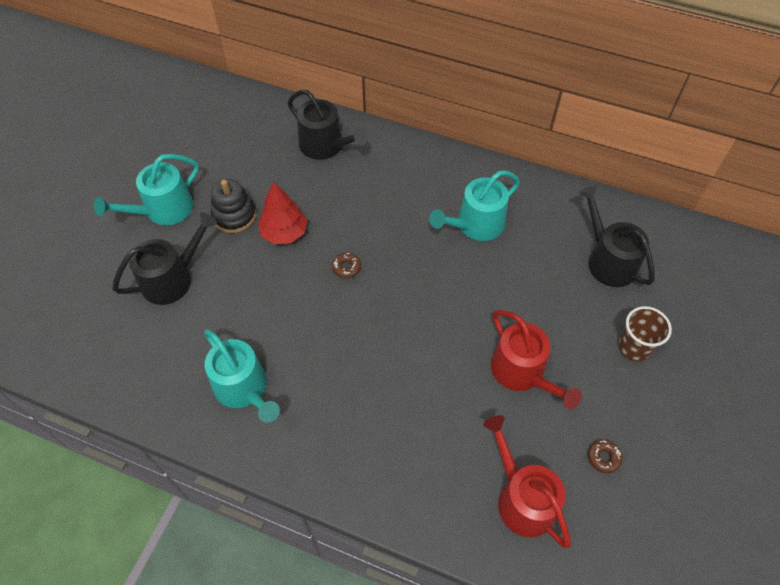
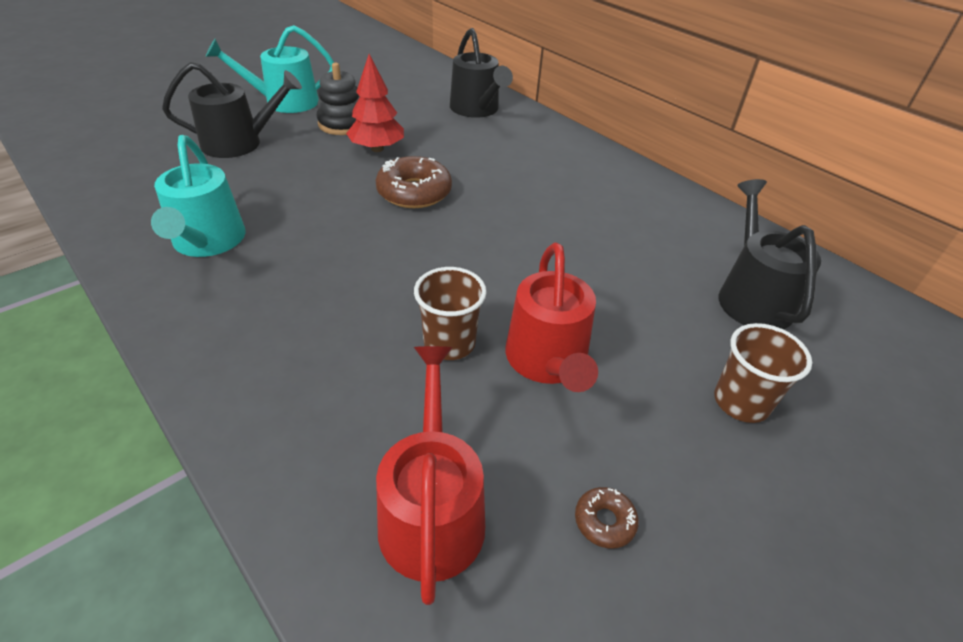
camera: 25 degrees right, 15 degrees down
(346, 267) = (414, 192): brown donut -> brown donut, size x2.06
(460, 389) = (449, 343): none -> brown cup
(476, 225) = (592, 209): turquoise watering can -> none

